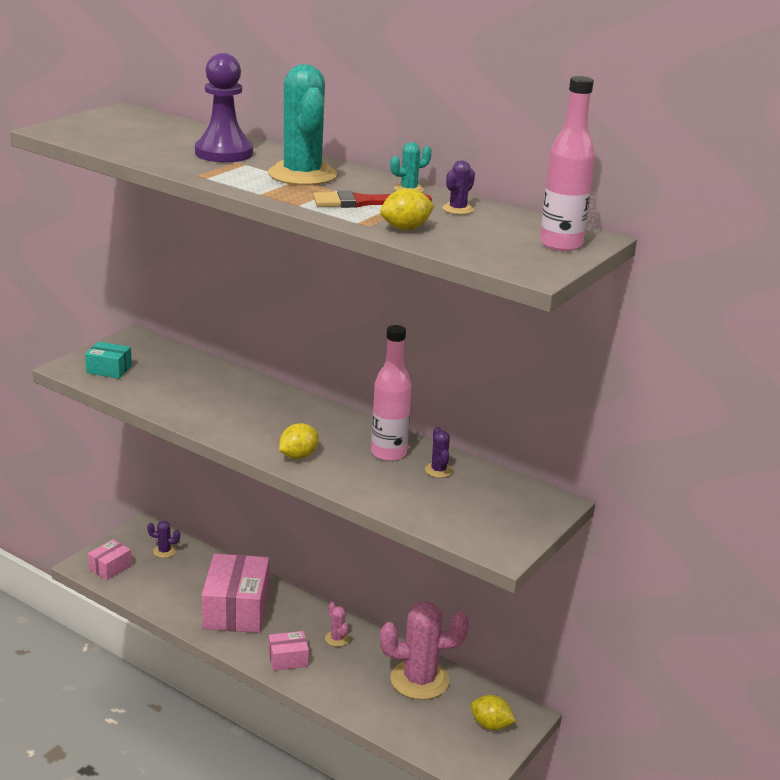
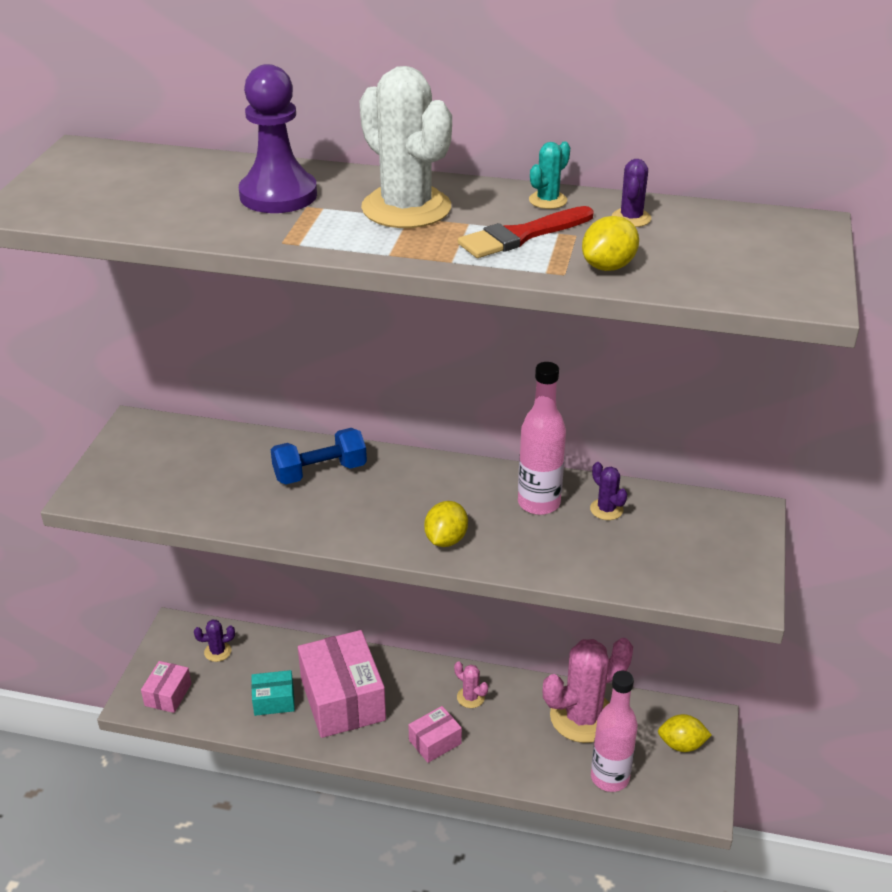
camera: 20 degrees left, 10 degrees up
(109, 369) = (138, 483): turquoise box -> turquoise box (274, 700)
(241, 394) = (320, 472): none -> blue dumbbell
(302, 175) = (406, 208): turquoise cactus -> white cactus
(561, 244) = (790, 244): pink bottle -> pink bottle (609, 777)

